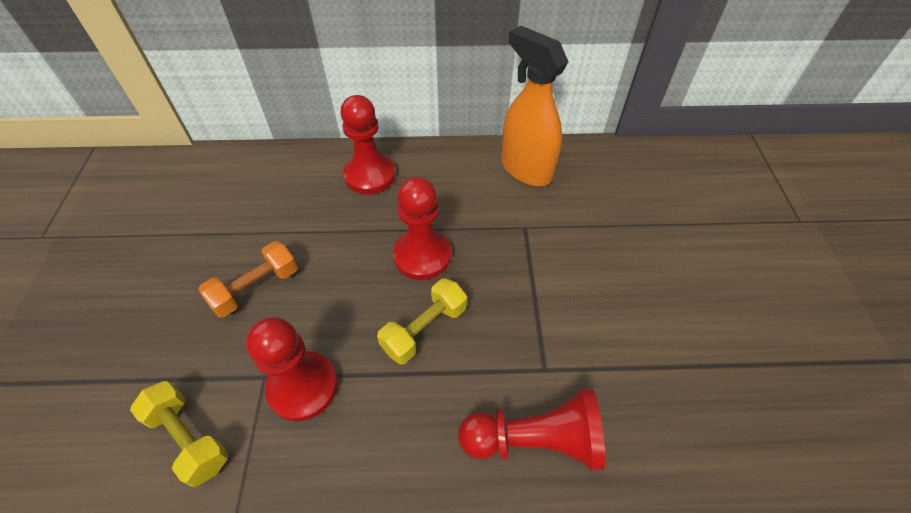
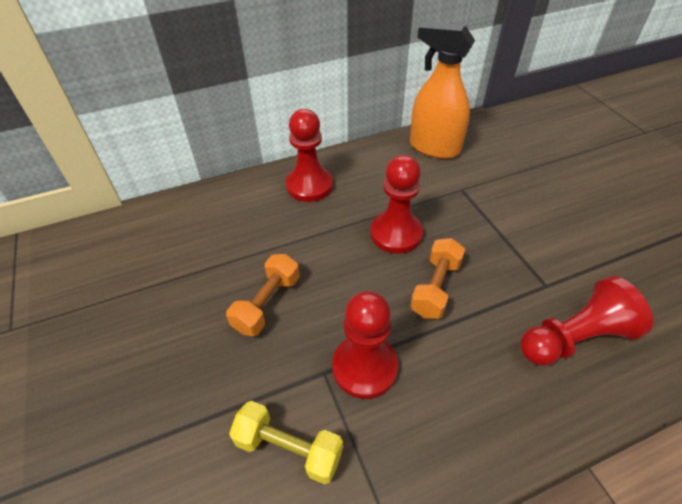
camera: 20 degrees left, 5 degrees down
(424, 329) = (435, 287): yellow dumbbell -> orange dumbbell

